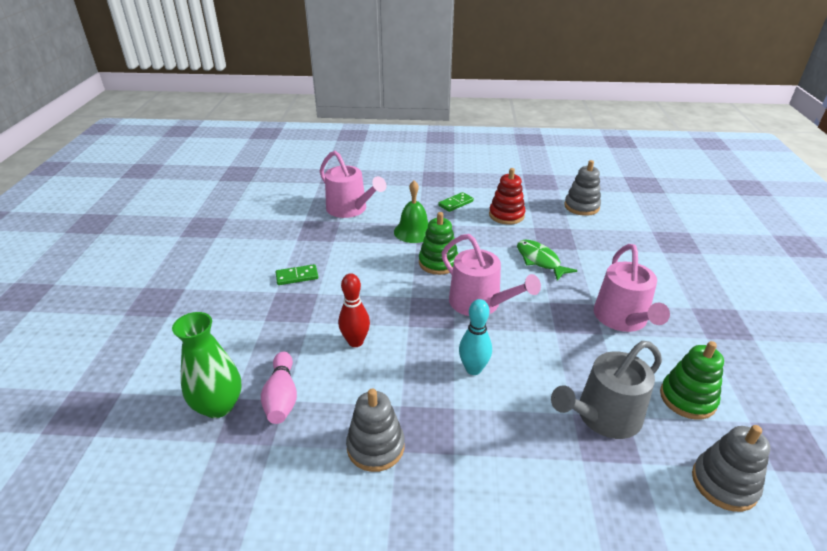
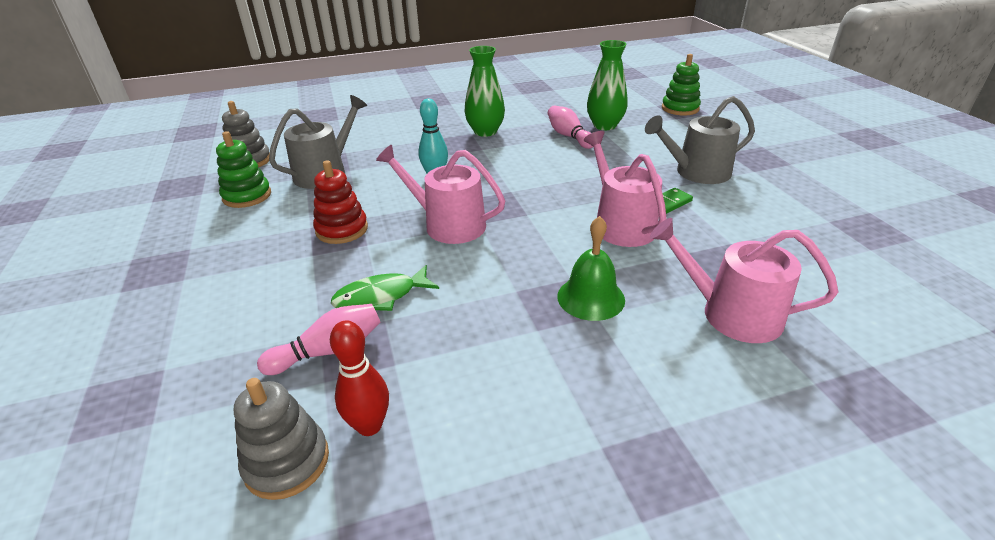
camera: 160 degrees right, 0 degrees up
(230, 300) = (697, 172): none -> grey watering can
(355, 342) = (548, 171): red bowling pin -> red bowling pin (369, 425)
(375, 447) = (485, 132): grey stacking toy -> green vase
(438, 263) = (521, 258): green stacking toy -> green stacking toy (680, 108)
(455, 203) = (564, 386): green domino -> none
(506, 215) = (452, 381): red stacking toy -> red stacking toy (342, 229)
(539, 260) = (381, 297): green fish -> green fish turned 120 degrees clockwise
(569, 240) = (329, 351): none -> pink bowling pin
(622, 319) = (281, 245): pink watering can -> pink watering can (620, 224)

